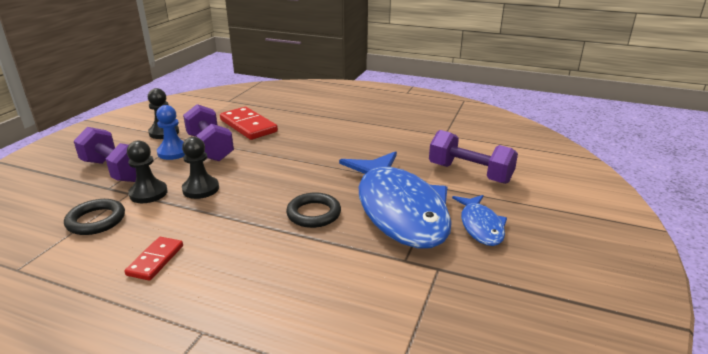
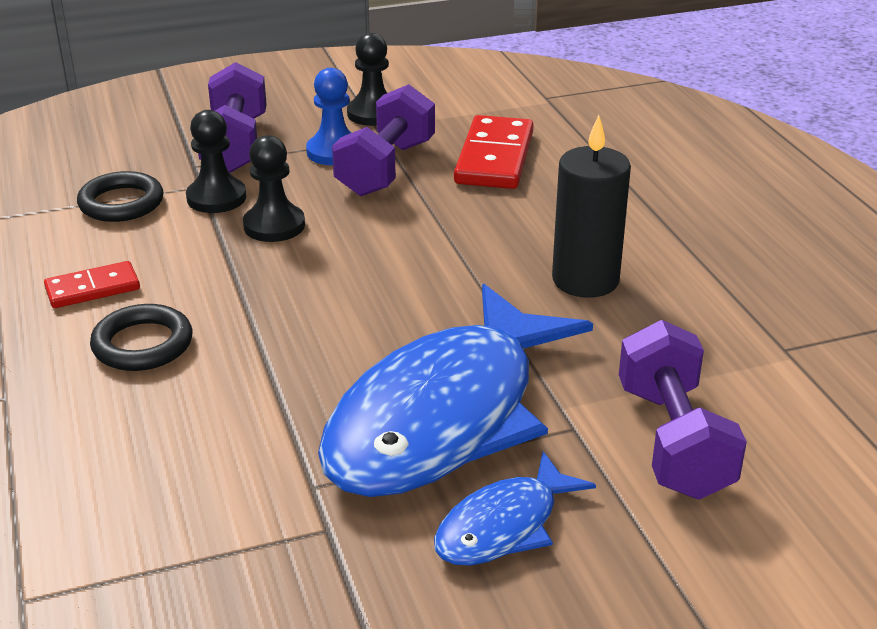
camera: 50 degrees right, 5 degrees up
(314, 214) = (330, 345): black ring -> black ring (142, 344)
(356, 146) = (585, 280): none -> black candle

